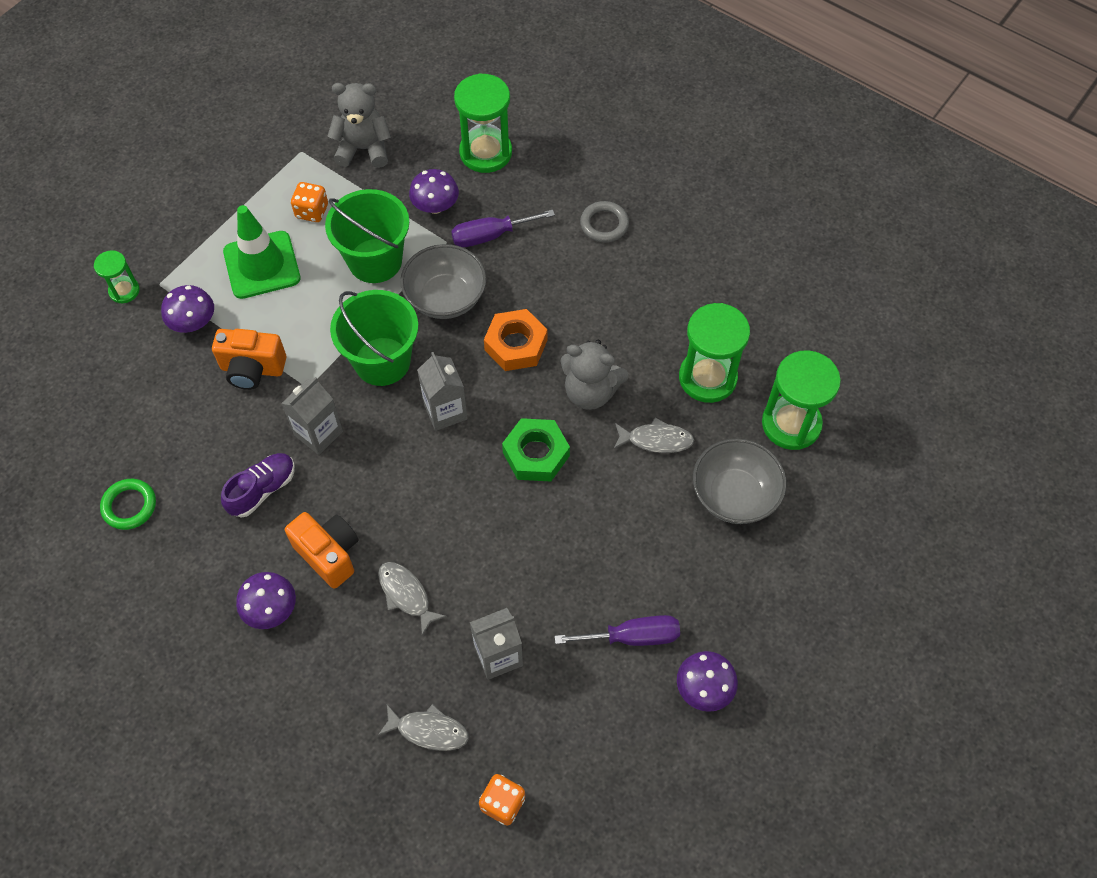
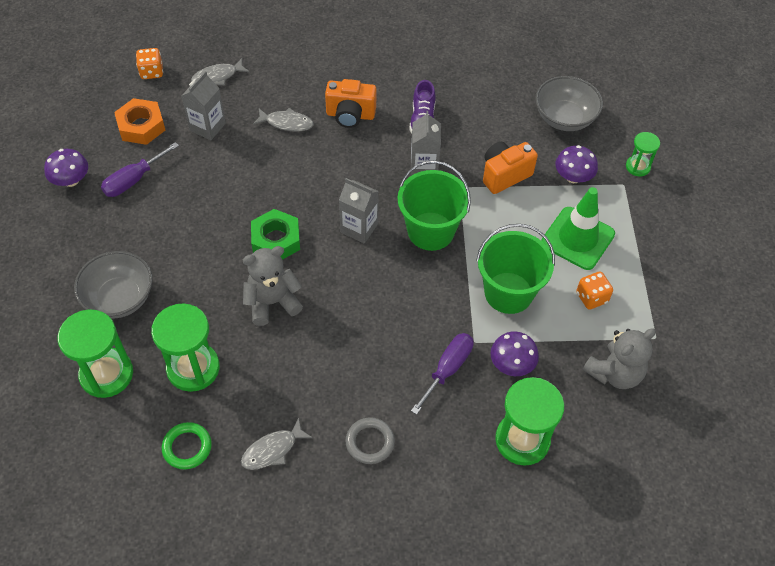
camera: 140 degrees right, 5 degrees down
(129, 506) = (484, 71): green ring -> green ring (187, 447)
(271, 609) = (354, 75): purple mushroom -> none
(445, 298) = (433, 300): grey bowl -> grey bowl (564, 118)
(516, 345) = (352, 300): orange nut -> orange nut (141, 126)
(656, 440) = (200, 300): grey fish -> grey fish (272, 450)

